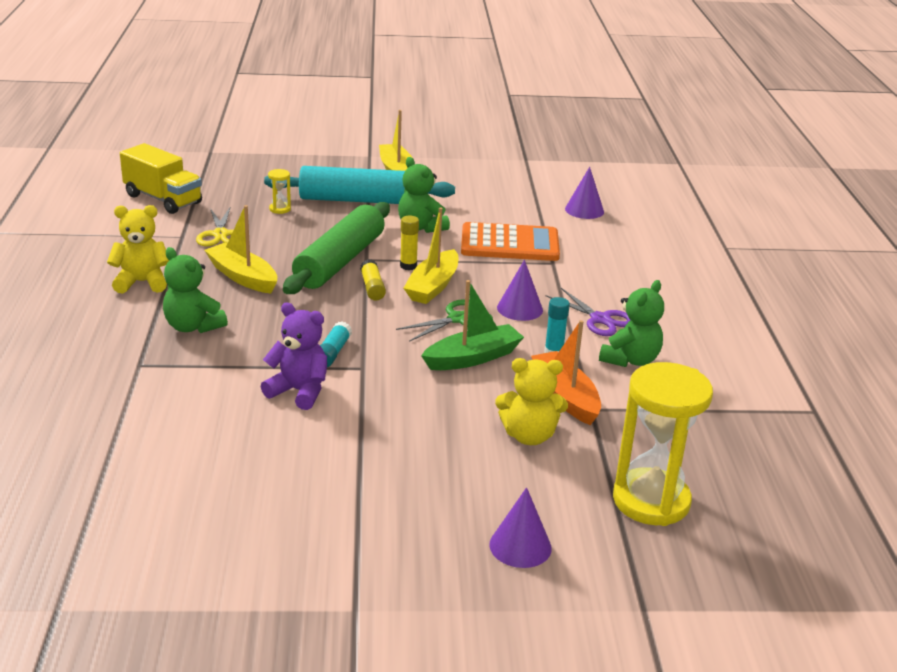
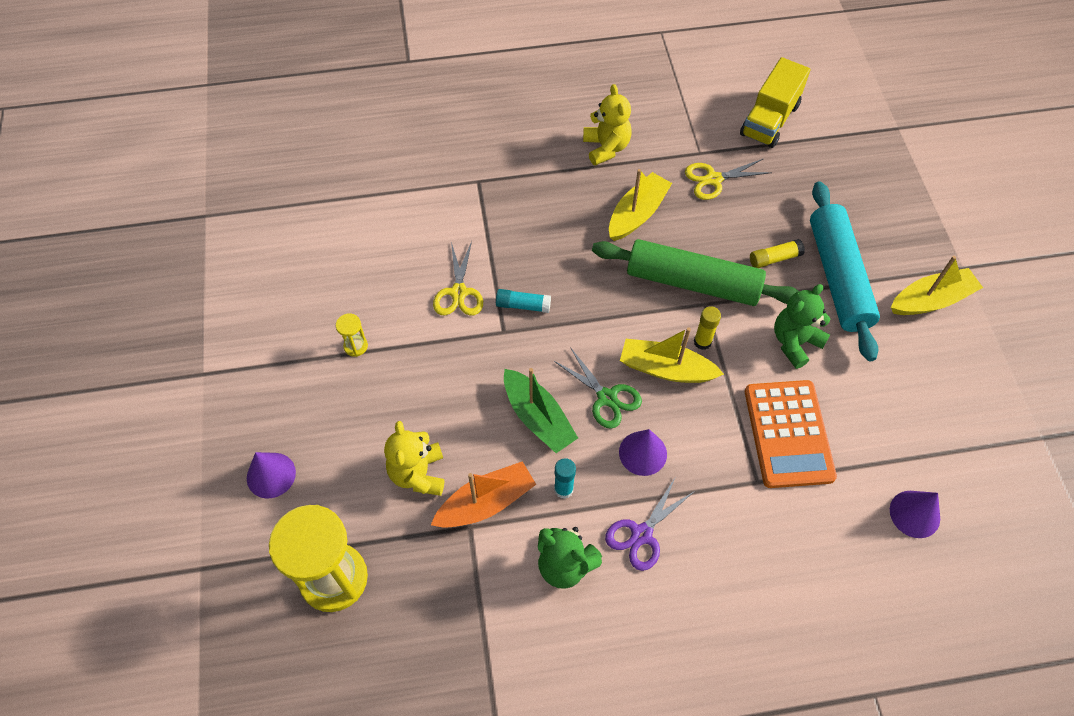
camera: 85 degrees right, 30 degrees up
(193, 326) = (542, 200): green teddy bear -> none
(280, 209) = (787, 213): yellow hourglass -> yellow hourglass (355, 346)
(299, 391) = (458, 292): purple teddy bear -> yellow scissors
(372, 287) = (648, 317): yellow glue stick -> yellow glue stick (774, 258)

